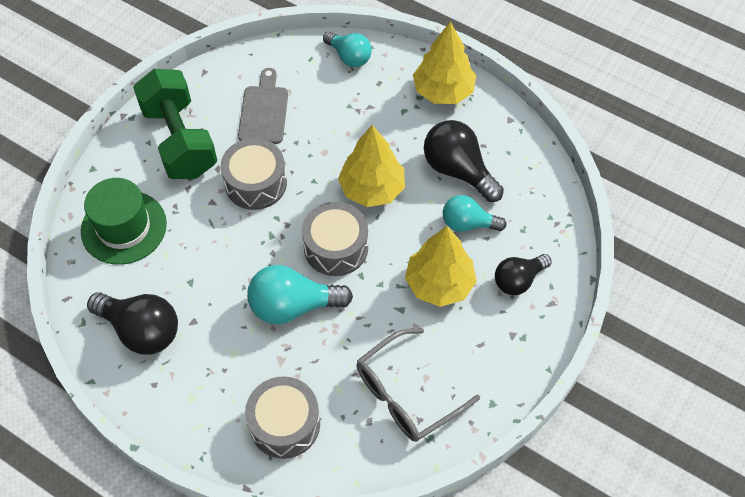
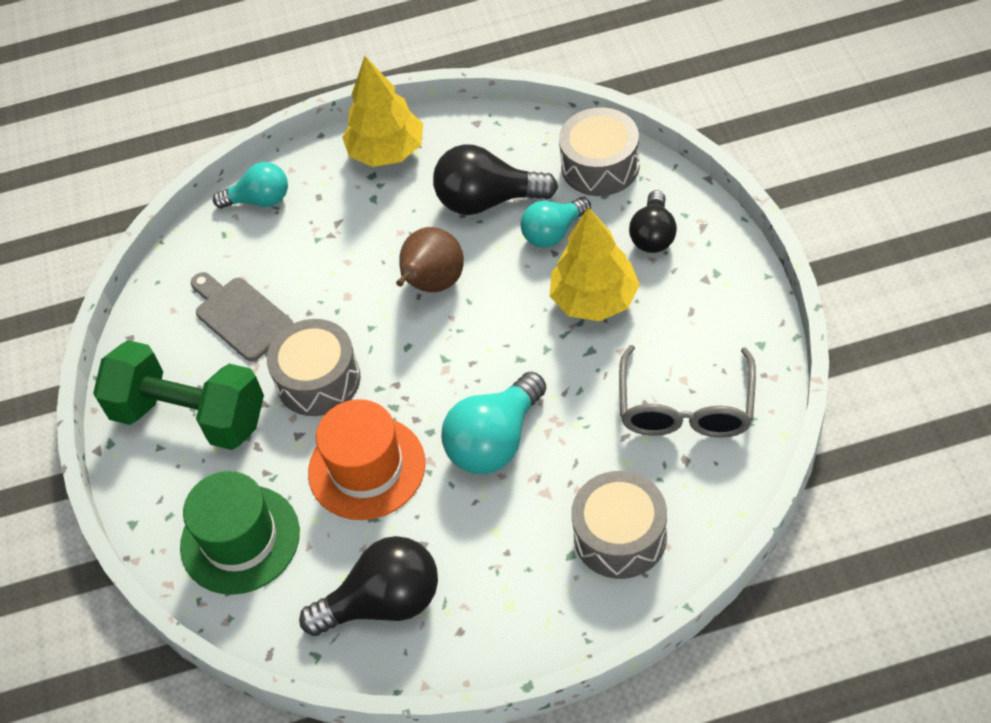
camera: 40 degrees left, 5 degrees down
(219, 253) = (367, 468): none -> orange hat
(336, 247) = (467, 359): grey drum -> grey drum (600, 166)
(372, 189) = (433, 284): yellow tree -> brown pear

